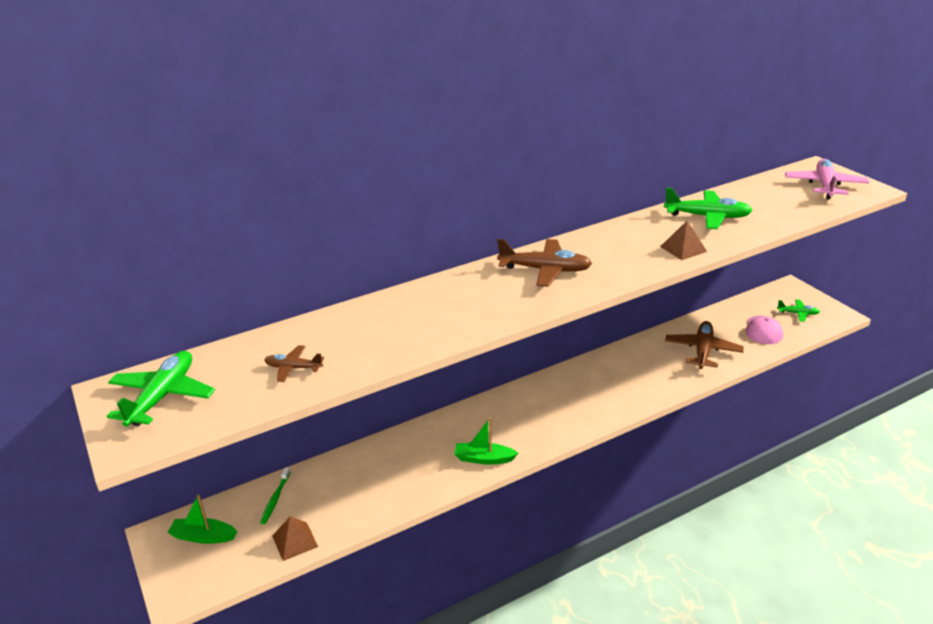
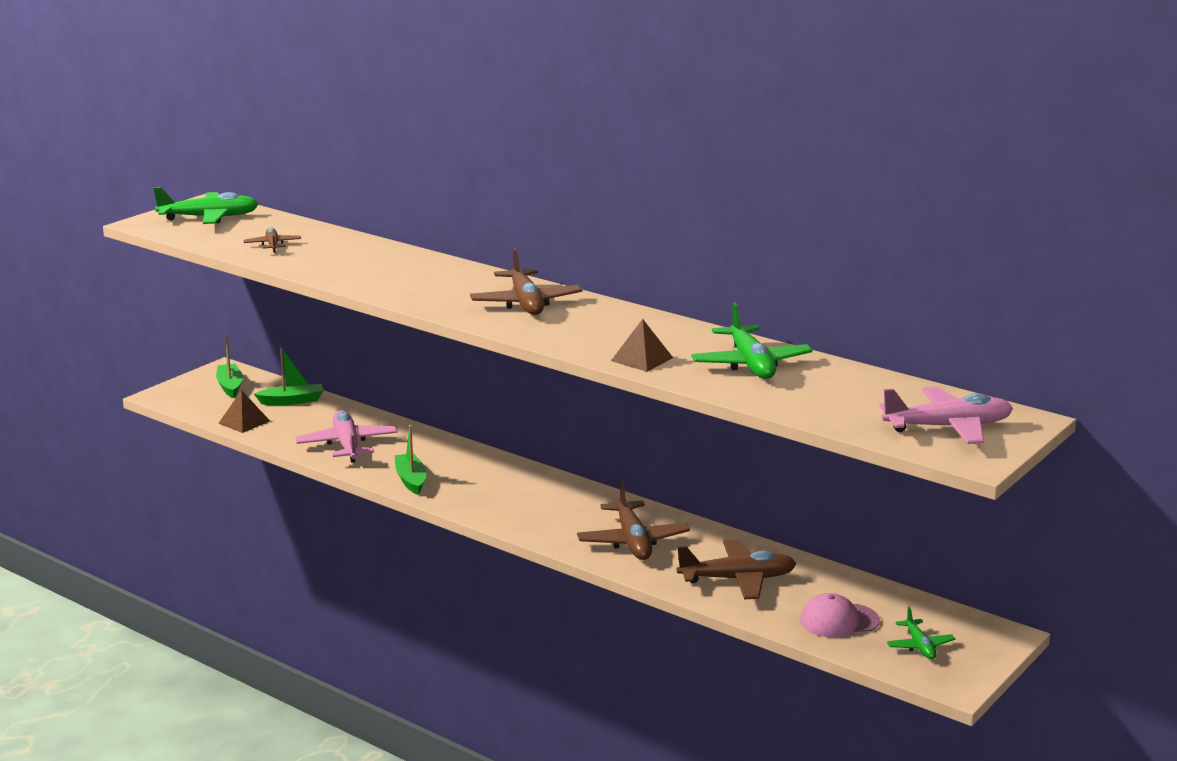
camera: 65 degrees right, 10 degrees down
(275, 499) = (292, 401): green toothbrush -> green boat
(394, 482) = (347, 445): none -> pink plane
(636, 377) = (633, 541): none -> brown plane

